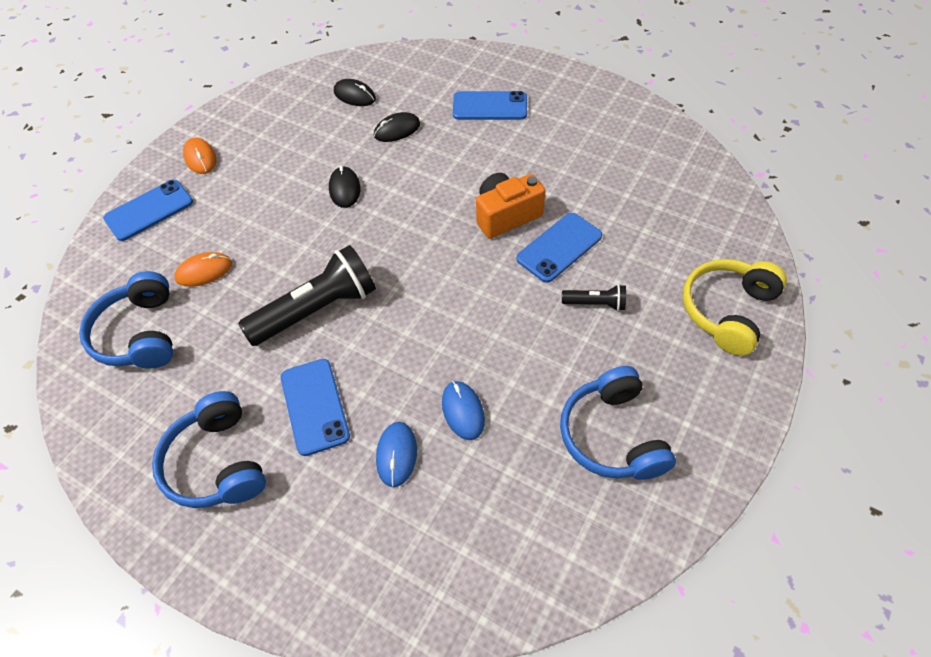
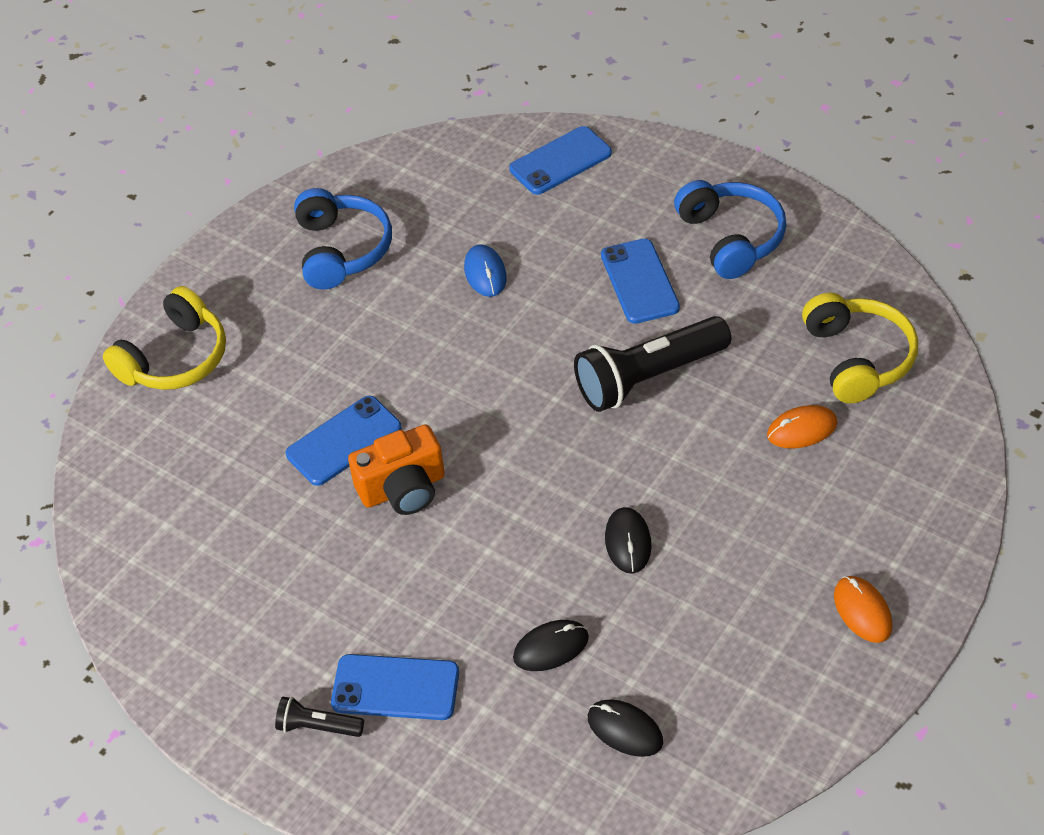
camera: 175 degrees left, 5 degrees down
(140, 334) = (857, 358): blue headphones -> yellow headphones
(149, 210) = (910, 522): blue phone -> blue phone (560, 161)
(396, 455) = (553, 240): blue mouse -> none
(595, 304) = (319, 371): black flashlight -> black flashlight (318, 726)

